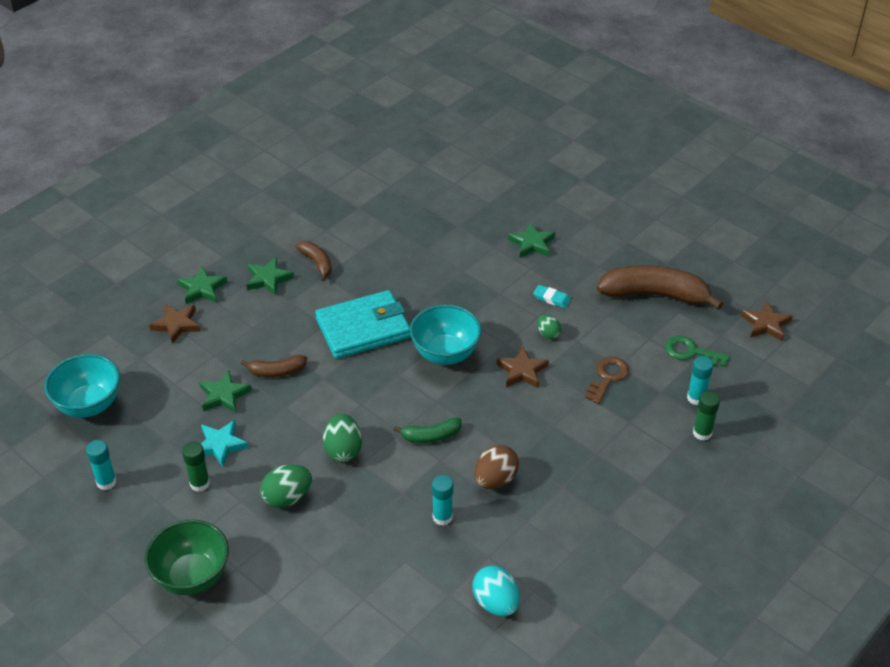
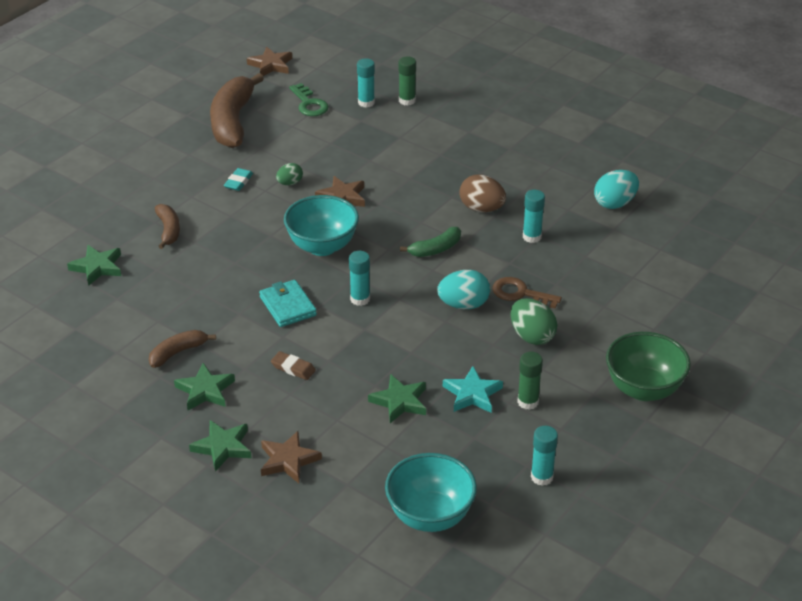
camera: 95 degrees left, 5 degrees down
(276, 371) = (359, 365): brown banana -> brown banana (168, 230)
(282, 330) = (293, 368): none -> brown eraser
(343, 450) = (463, 305): green egg -> turquoise egg
(363, 328) = (287, 306): turquoise wallet -> turquoise wallet, size x0.58
(364, 376) = (360, 299): none -> turquoise glue stick
(431, 436) = (435, 249): green banana -> green banana turned 75 degrees clockwise
(532, 243) = (152, 196): green star -> green star (97, 267)
(607, 377) = (345, 148): brown key -> brown key (520, 294)
(691, 352) = (309, 104): green key -> green key turned 45 degrees counterclockwise

